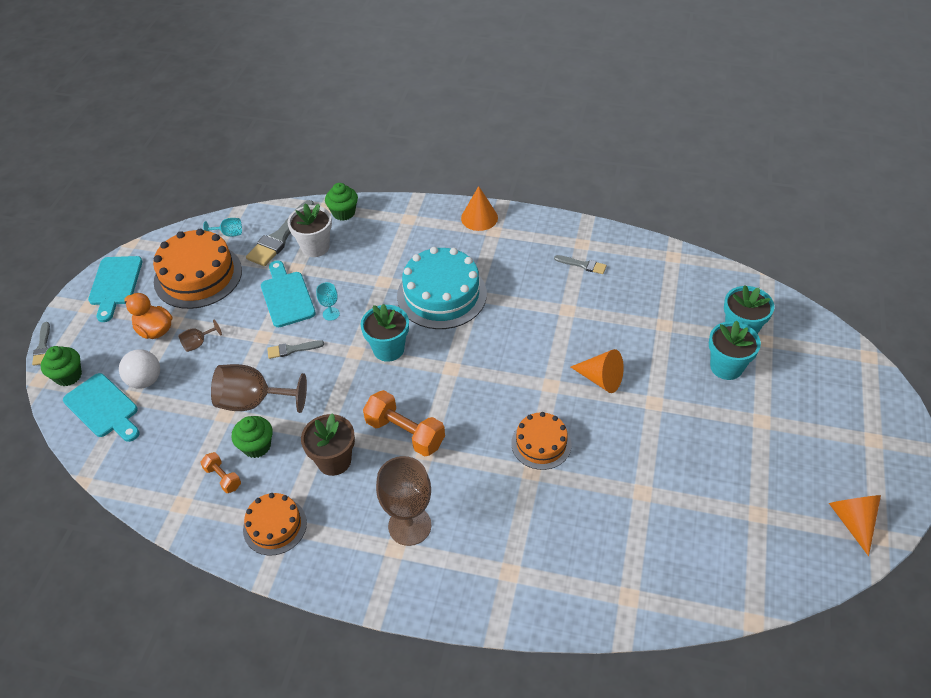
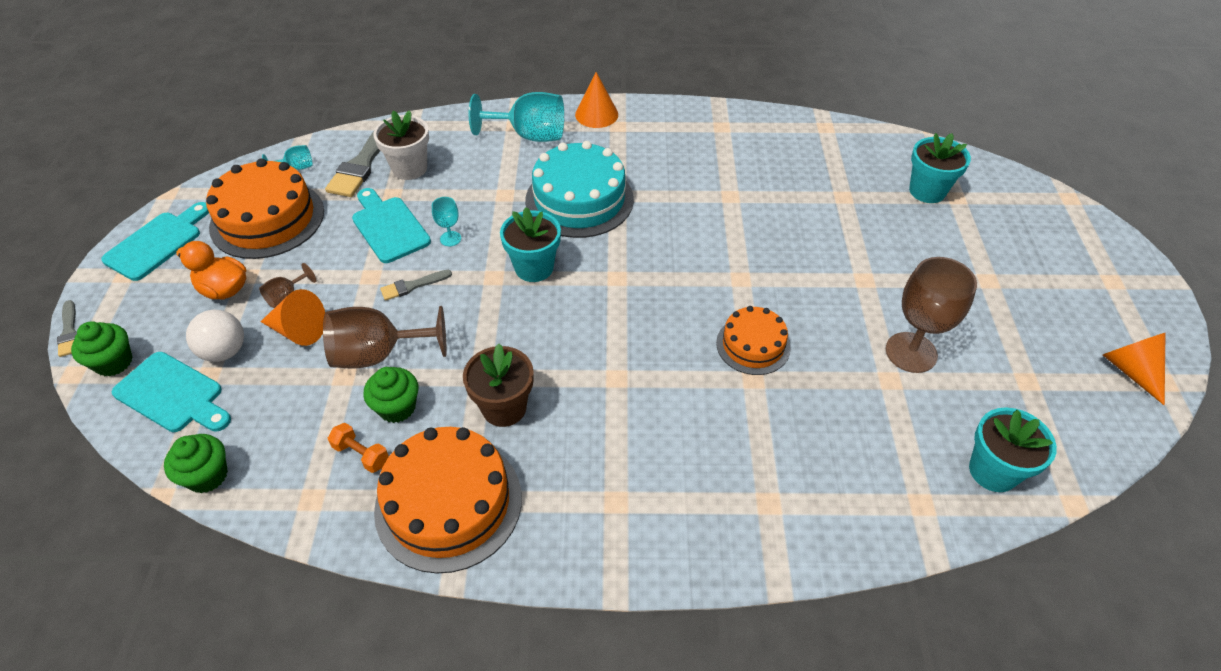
camera: 15 degrees left, 0 degrees up
(115, 284) = (157, 243): turquoise cutting board -> turquoise cutting board turned 135 degrees counterclockwise
(275, 526) = (448, 503): orange cake -> orange cake, size x1.72
(343, 213) = (434, 128): green cupcake -> green cupcake (207, 476)
(405, 433) = (584, 360): orange dumbbell -> none
(409, 526) = (625, 470): brown goblet -> brown goblet (911, 352)
(418, 230) = (529, 135): none -> turquoise goblet
(582, 265) = (730, 148): grey brush -> none
(601, 379) = (795, 263): orange cone -> orange cone (299, 330)
(726, 367) = (927, 230): turquoise flower pot -> turquoise flower pot (993, 471)

